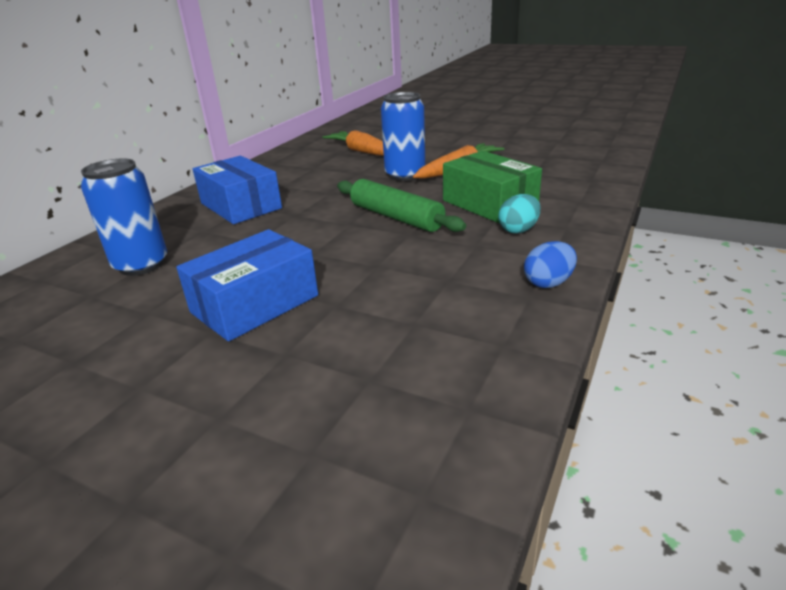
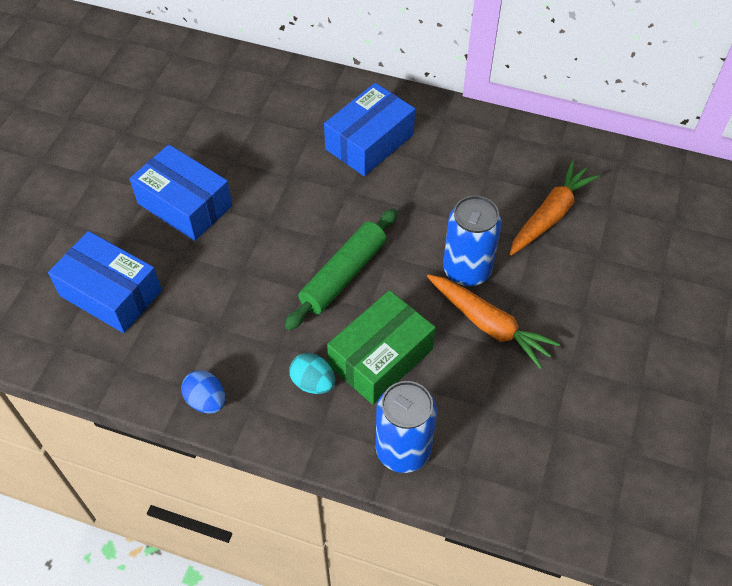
camera: 80 degrees right, 25 degrees up
(141, 265) = (248, 114): blue can -> blue can (403, 450)
(382, 359) = (111, 293): none -> blue box

